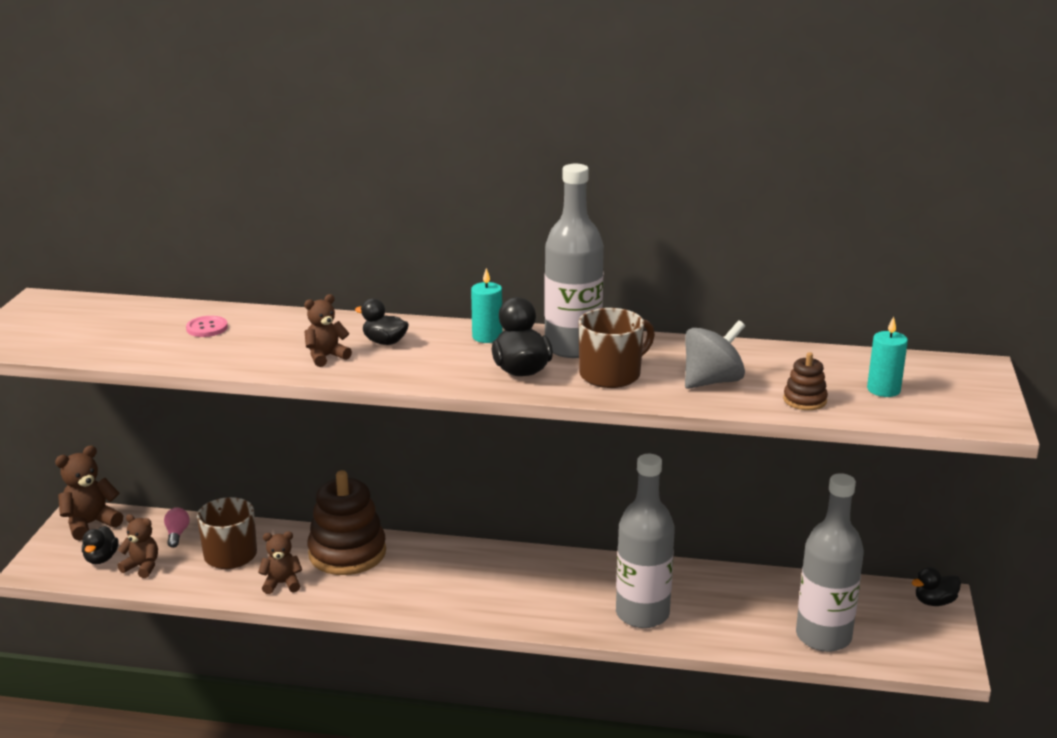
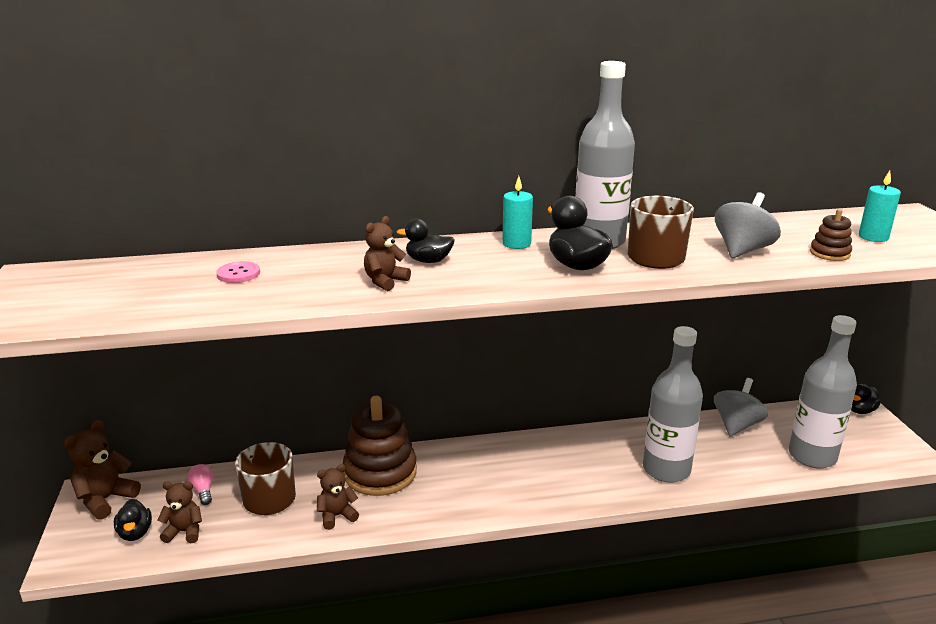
camera: 20 degrees left, 0 degrees up
(765, 586) = (736, 425): none -> grey spinning top

